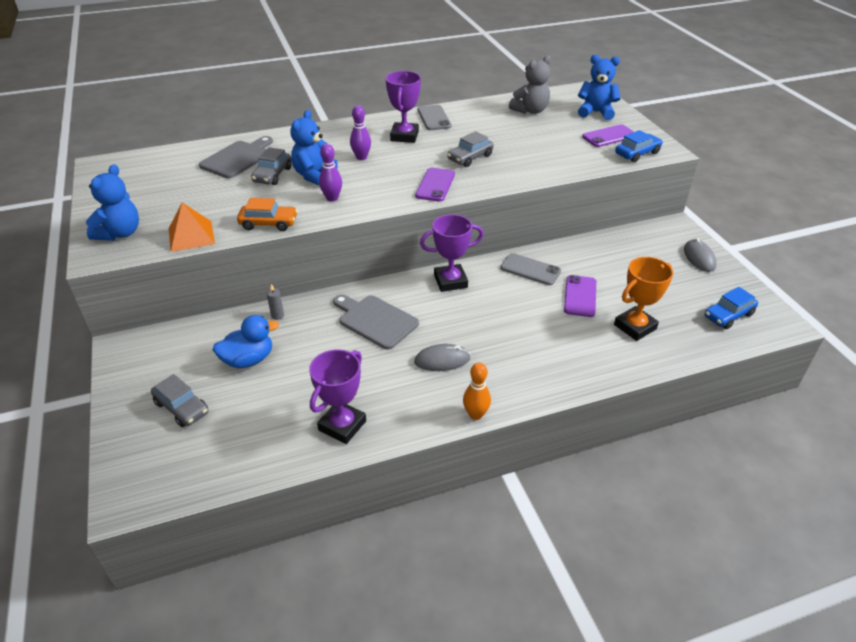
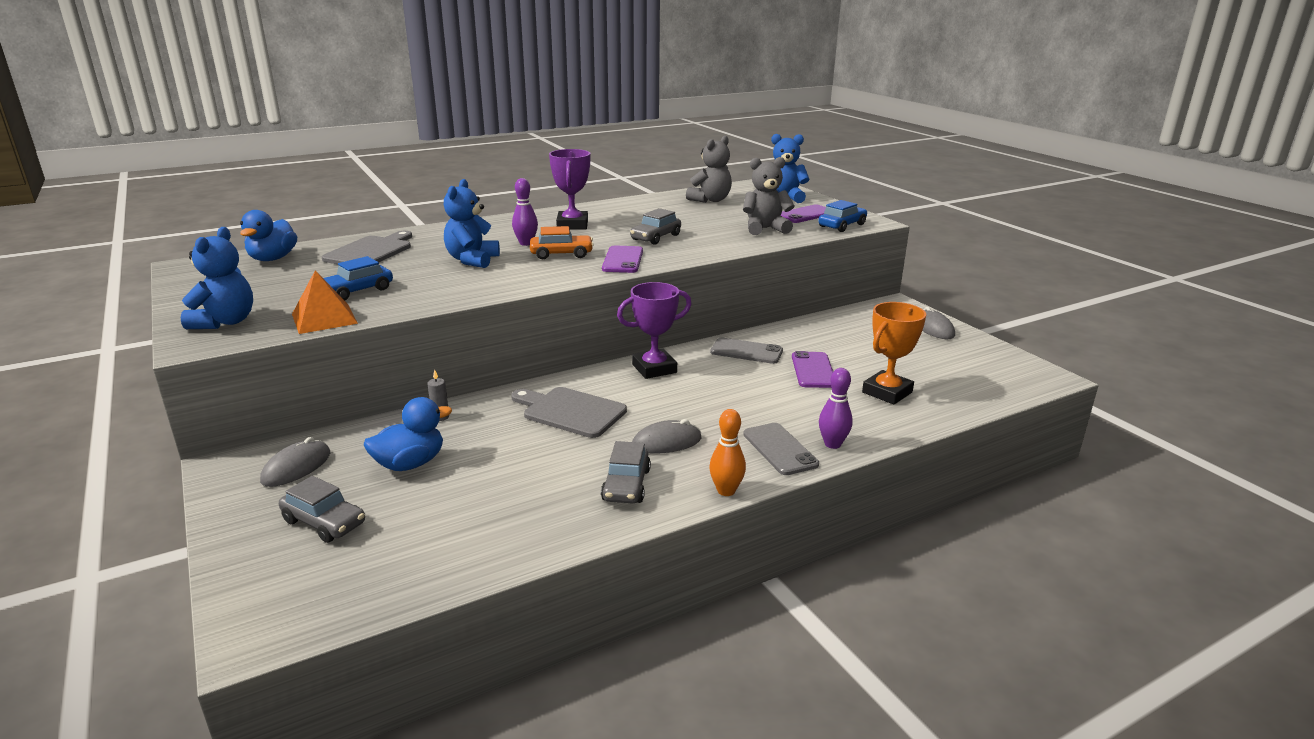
camera: 10 degrees left, 15 degrees down
(163, 161) = (273, 259): none -> blue duck
(169, 354) = (296, 467): none -> grey mouse
(268, 223) = (425, 302): orange car -> orange car (561, 254)
(272, 175) = (419, 262): grey car -> grey car (626, 485)
(332, 198) = (500, 277): purple bowling pin -> purple bowling pin (832, 444)
(342, 425) = (554, 519): purple trophy -> none
(434, 118) = (602, 210): grey phone -> grey phone (780, 449)
(567, 153) = (765, 229): none -> grey teddy bear
(728, 315) = (987, 374): blue car -> blue car (357, 291)

